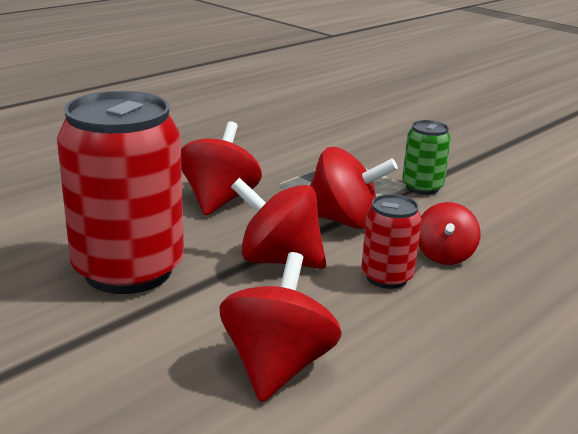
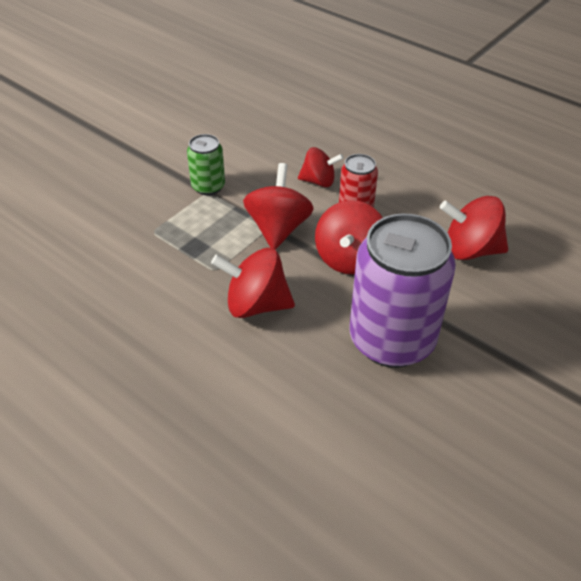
camera: 95 degrees left, 20 degrees up
(128, 270) = (391, 340): red can -> purple can

